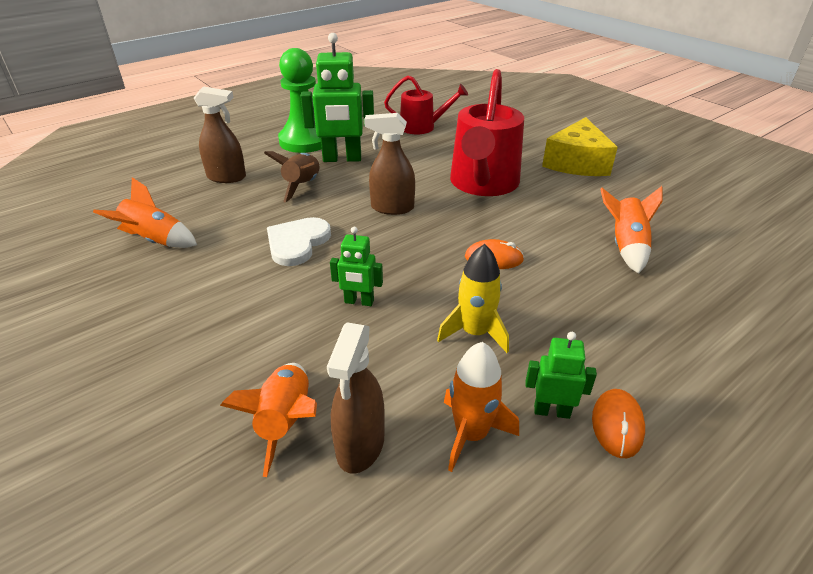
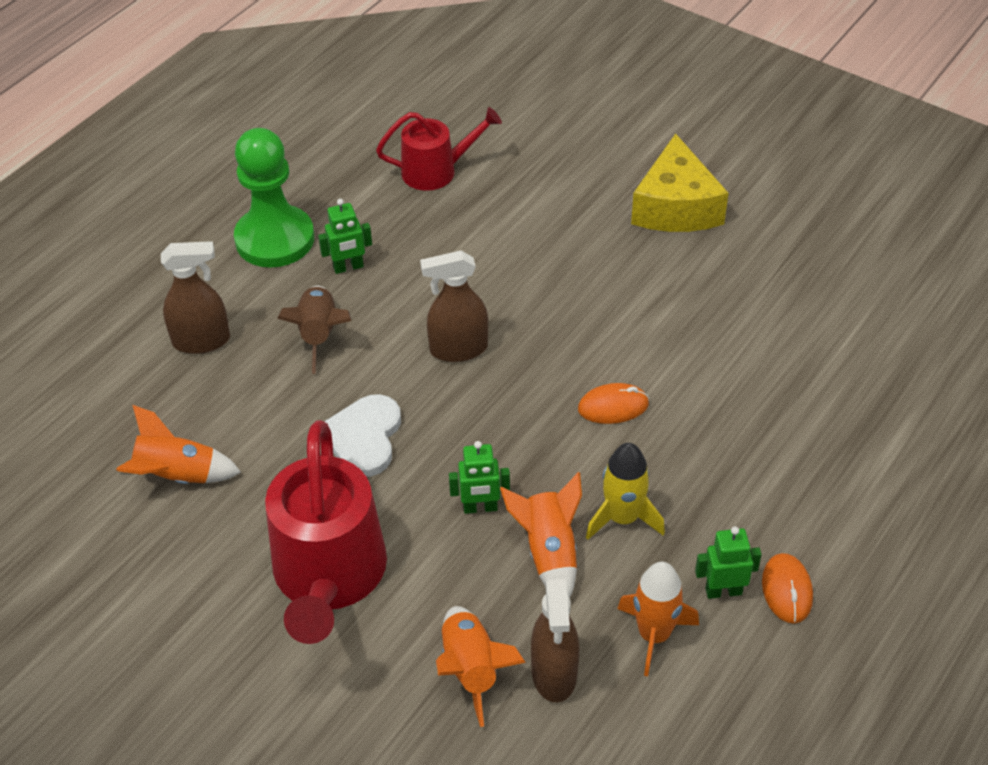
camera: 15 degrees left, 10 degrees up
(342, 159) = (348, 267): green robot -> green robot, size x0.52
(483, 184) = (562, 277): red watering can -> red watering can (329, 577)
(625, 246) = (762, 351): orange rocket -> orange rocket (549, 553)

